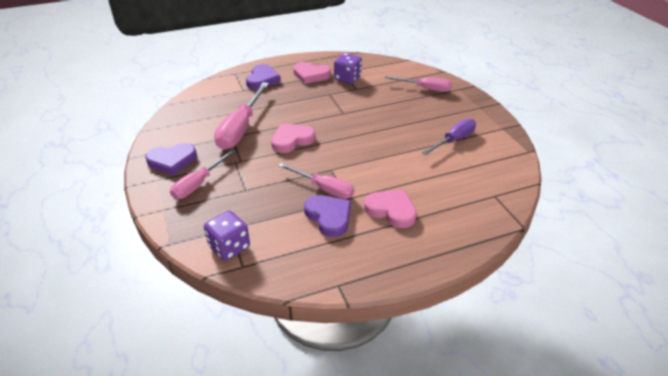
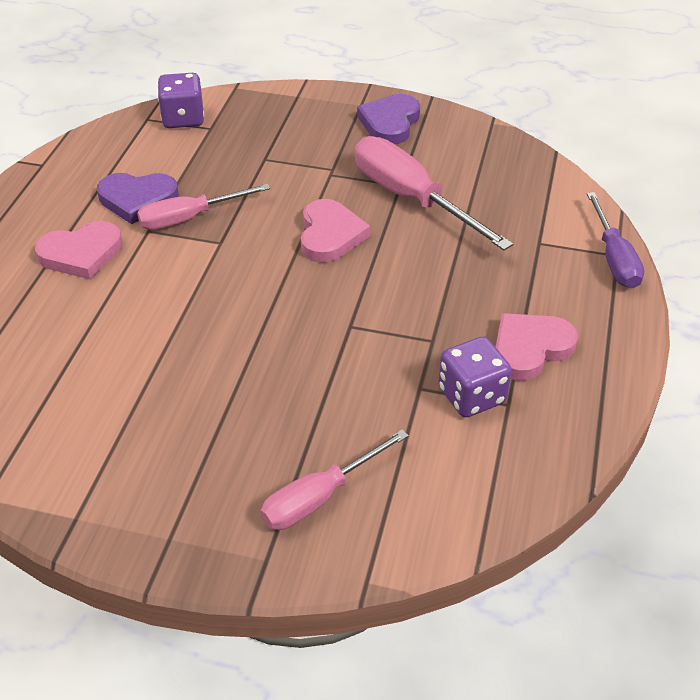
camera: 125 degrees right, 5 degrees up
(198, 184) = (317, 129): pink screwdriver -> none
(262, 79) = (562, 277): purple heart -> none
(454, 140) = (127, 417): purple screwdriver -> purple screwdriver (614, 258)

